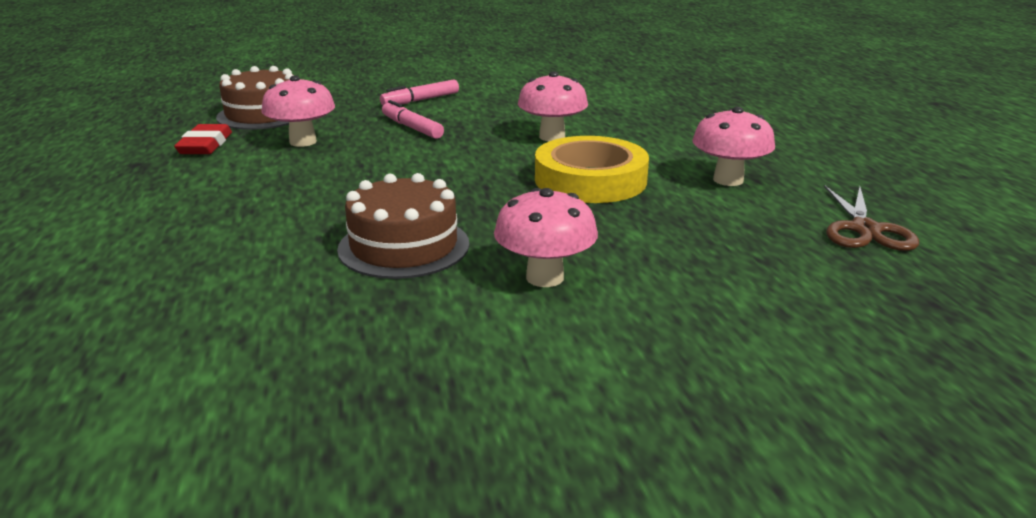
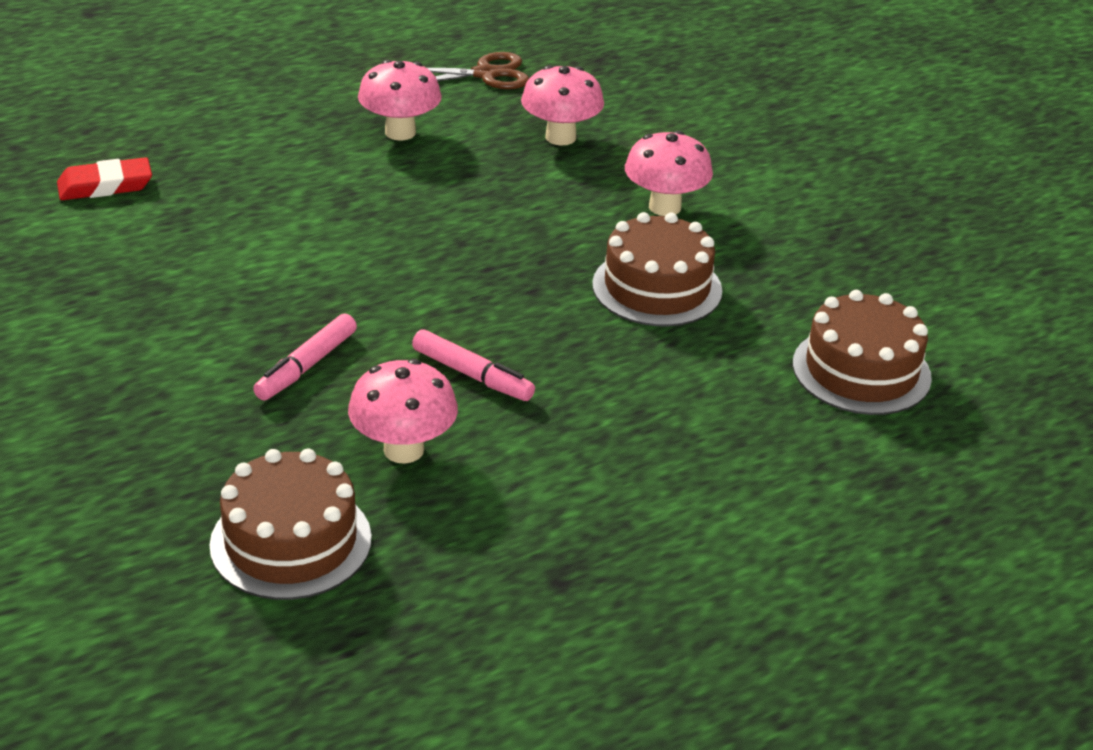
camera: 110 degrees left, 10 degrees up
(173, 321) = (861, 371): none -> brown cake
(205, 145) = (456, 544): red eraser -> red eraser (105, 185)
(421, 100) = (165, 390): pink marker -> pink marker (472, 375)
(552, 137) = (304, 247): pink mushroom -> pink mushroom (560, 137)
(590, 180) = (438, 207): yellow tape -> none

